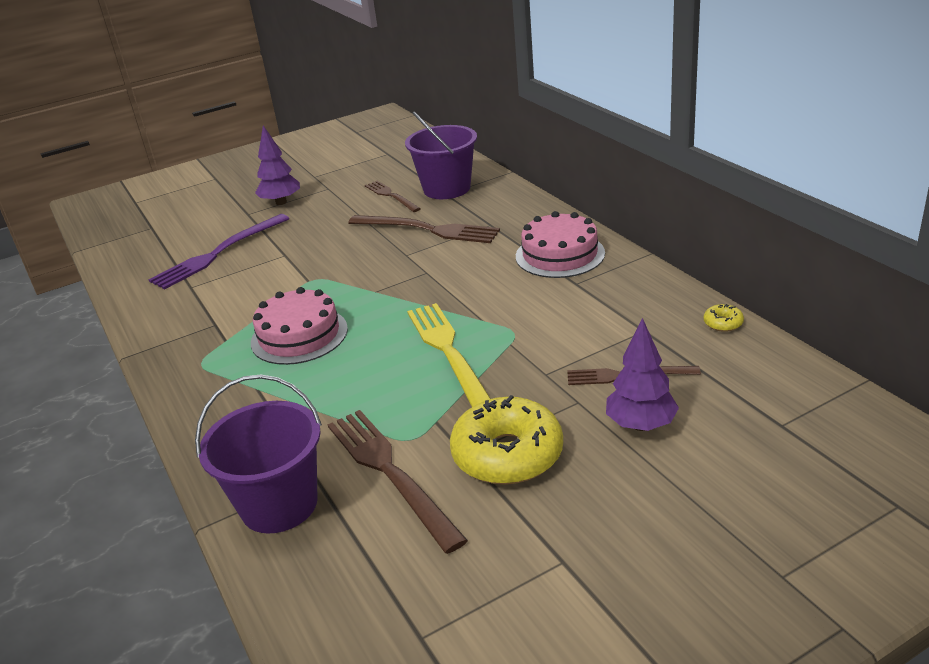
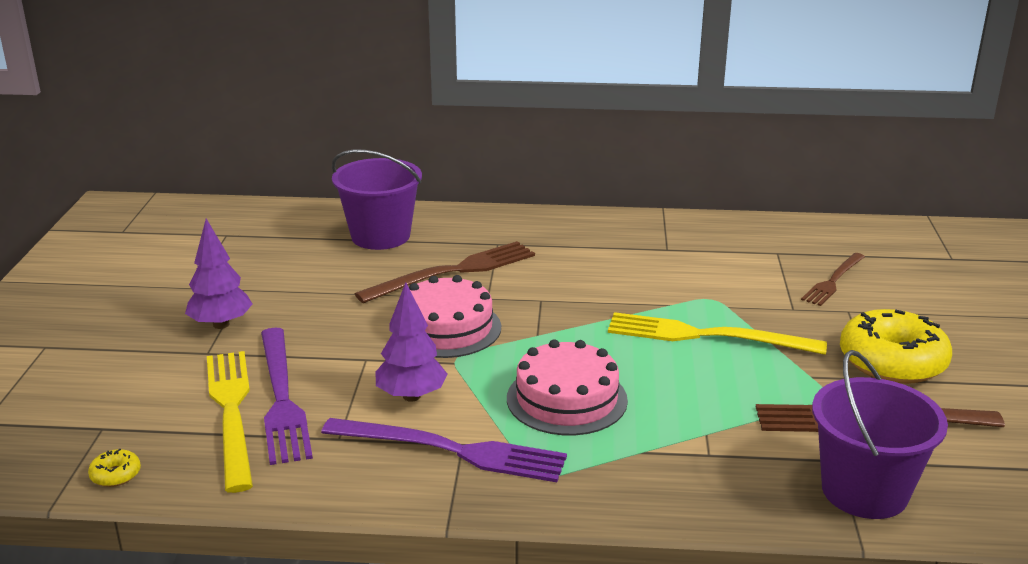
camera: 60 degrees left, 5 degrees down
(192, 248) = (231, 412): none -> yellow fork
(204, 324) = (451, 450): none -> purple fork
(391, 196) = (338, 265): brown fork -> none
(560, 254) = (607, 237): pink cake -> pink cake (446, 328)
(641, 425) = (904, 300): purple tree -> purple tree (411, 396)
(723, 323) = (804, 225): yellow donut -> yellow donut (116, 475)

